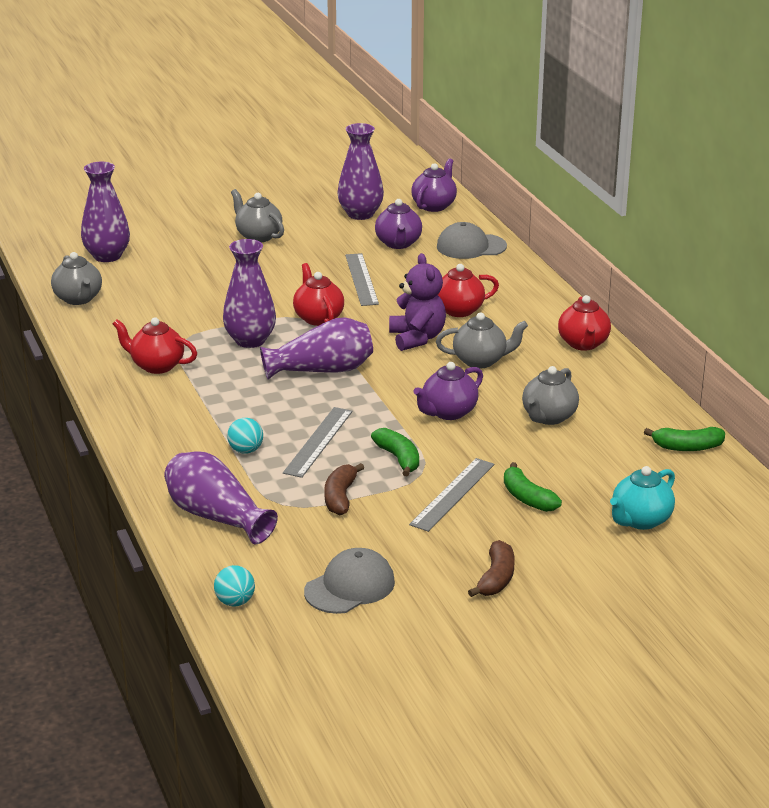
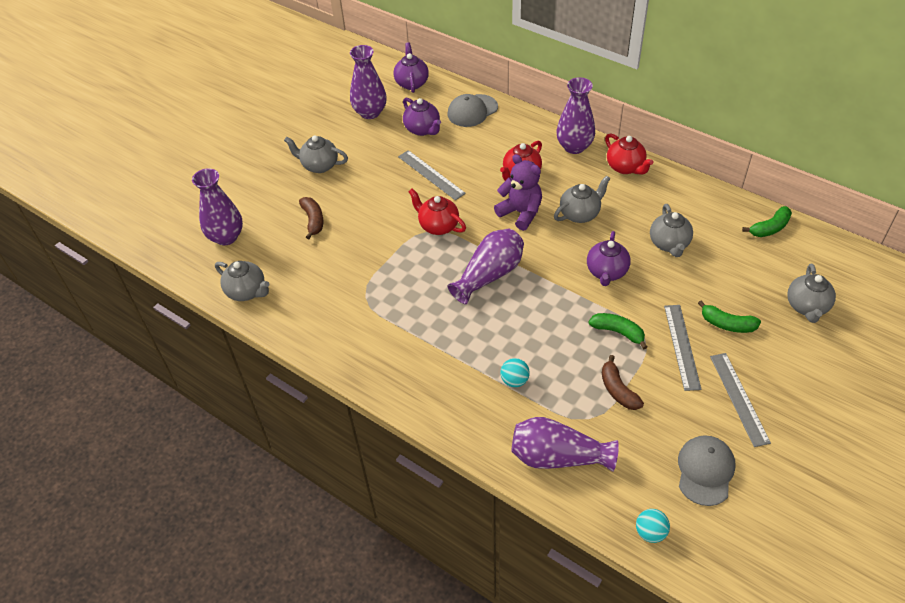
camera: 30 degrees left, 20 degrees up
(156, 366) = (371, 330): red teapot -> none
(250, 340) = (413, 271): purple vase -> purple vase (574, 146)
(318, 441) = (553, 345): grey ruler -> grey ruler (739, 398)
(496, 578) = (780, 408): brown banana -> brown banana (313, 220)
(640, 520) = (806, 307): turquoise teapot -> grey teapot

